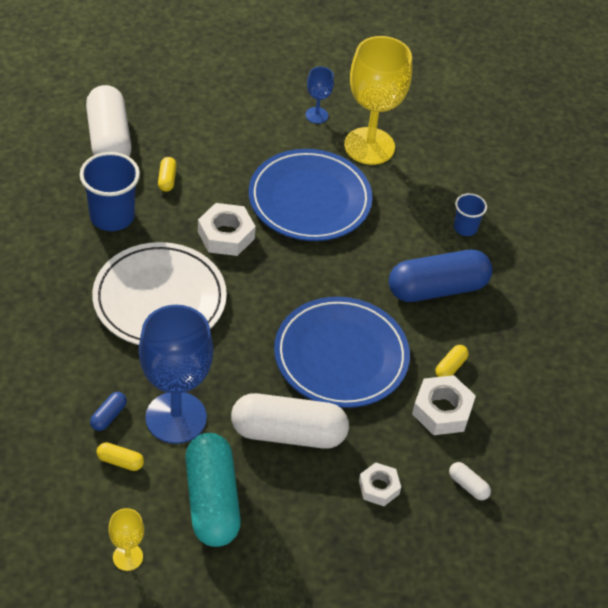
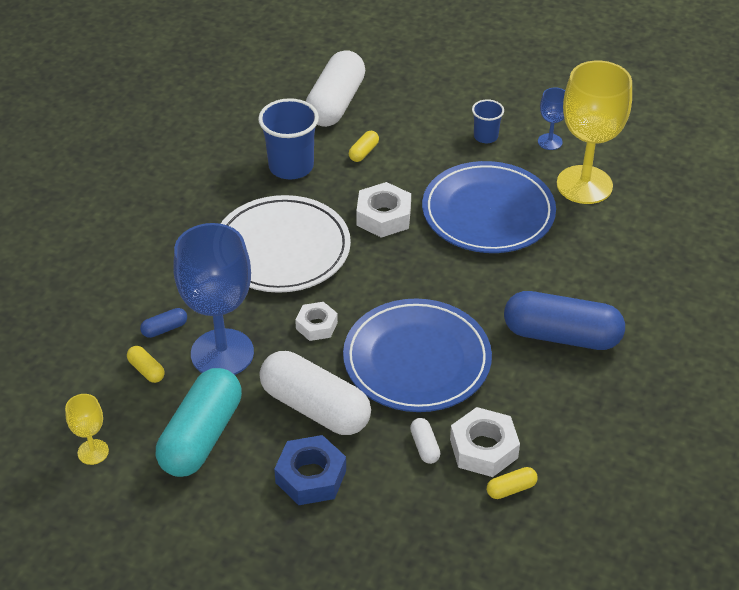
camera: 35 degrees right, 5 degrees down
(326, 495) = (311, 476): none -> blue nut
(379, 487) = (367, 492): white nut -> white nut (316, 325)
(450, 367) = (522, 412): yellow capsule -> yellow capsule (511, 489)
(465, 228) = (633, 291): blue cup -> blue cup (485, 136)
(468, 486) = (459, 529): white capsule -> white capsule (424, 446)

